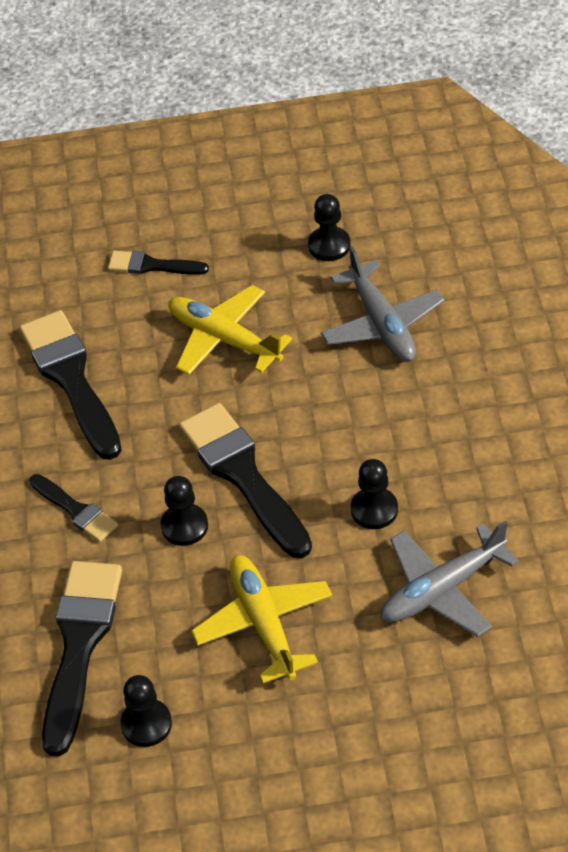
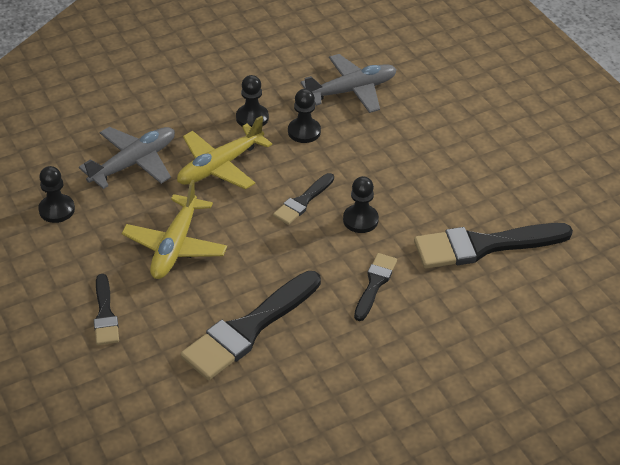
camera: 115 degrees left, 5 degrees down
(146, 724) = (521, 195): black pawn -> black pawn (252, 118)
(242, 475) = (302, 201): black brush -> black brush, size x0.53
(264, 623) = (417, 161): yellow plane -> yellow plane (220, 166)
(442, 589) = (352, 90): grey plane -> grey plane turned 60 degrees counterclockwise

